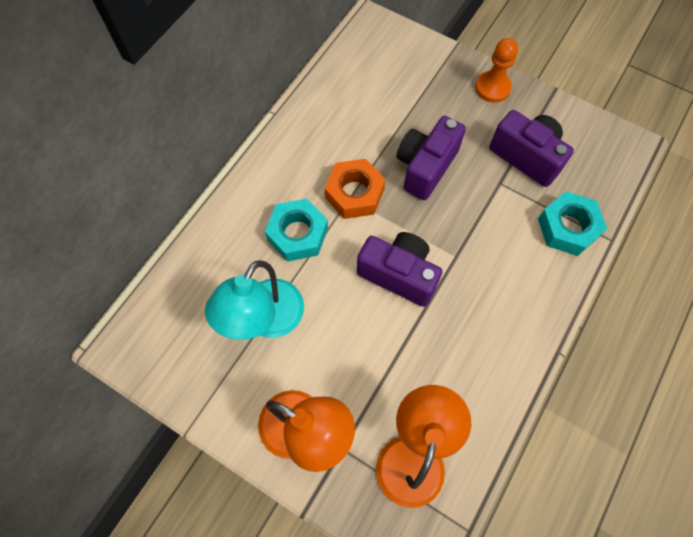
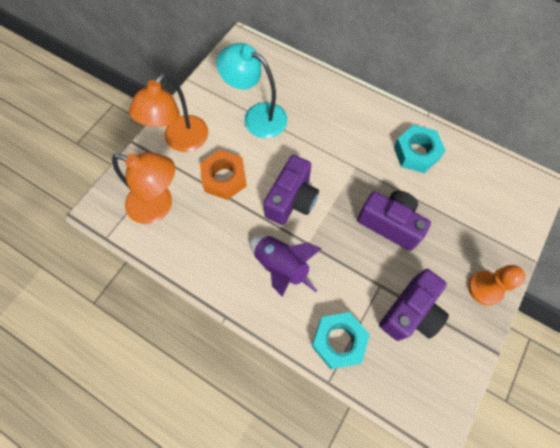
camera: 90 degrees right, 0 degrees up
(297, 234) = (323, 133): turquoise nut -> turquoise nut (416, 153)
(354, 193) = (360, 170): orange nut -> orange nut (224, 178)
(489, 287) = (281, 266): none -> purple rocket

